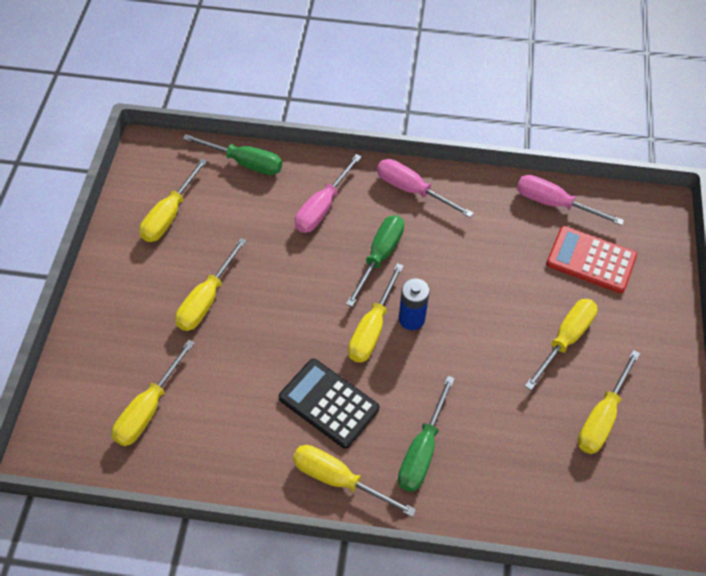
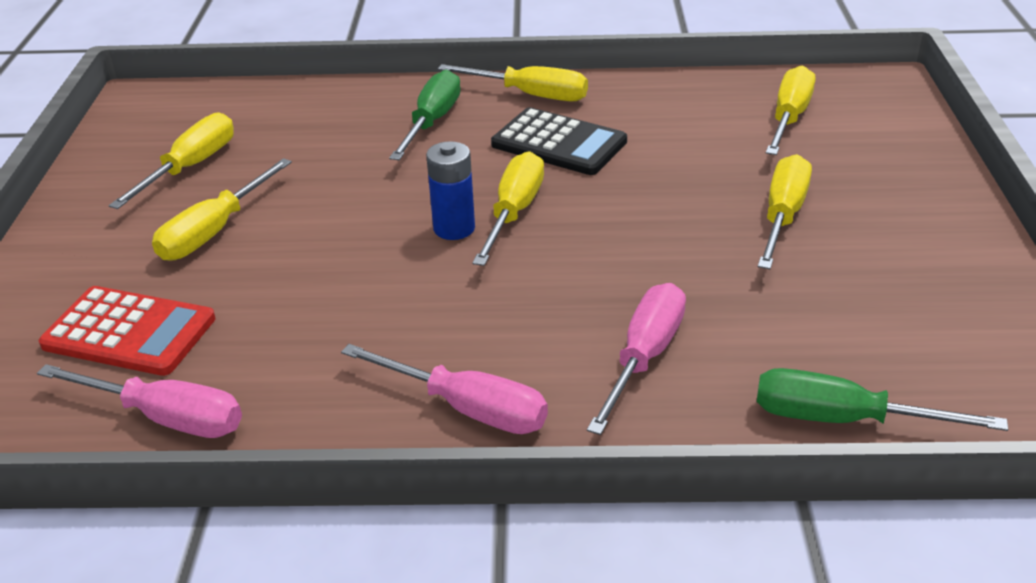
camera: 175 degrees right, 20 degrees down
(170, 215) = (927, 313): yellow screwdriver -> none
(379, 256) = (517, 296): green screwdriver -> none

